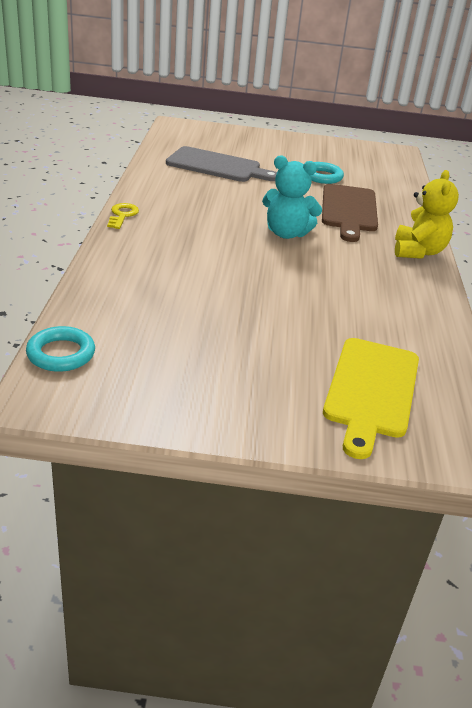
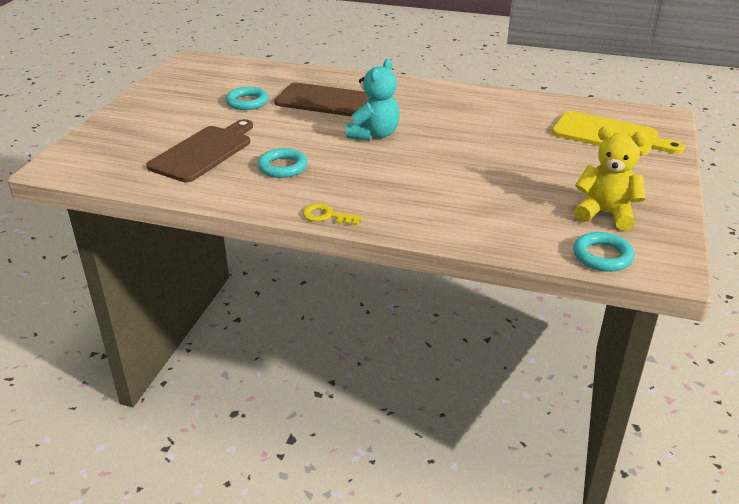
camera: 75 degrees left, 0 degrees up
(202, 195) = (282, 167): none -> turquoise ring
(217, 166) = (203, 152): grey cutting board -> brown cutting board
(418, 252) = (408, 87): yellow teddy bear -> yellow teddy bear (605, 214)

